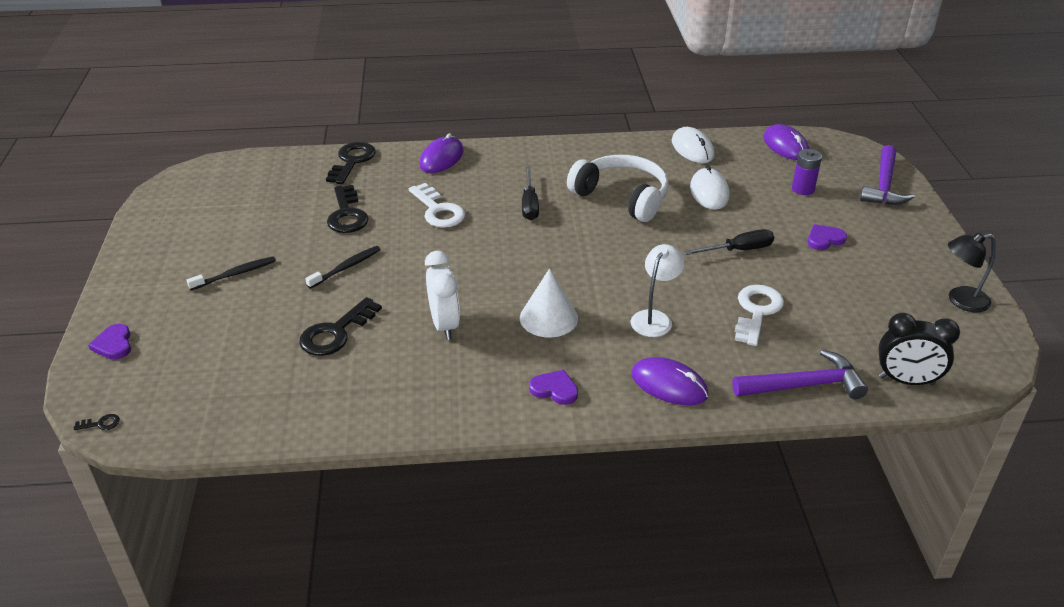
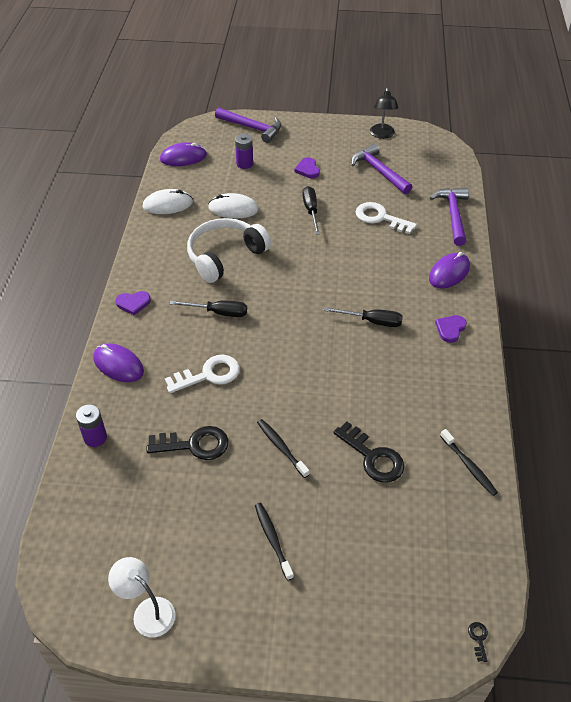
camera: 80 degrees left, 10 degrees up
(114, 344) = (368, 643): purple heart -> purple heart (133, 303)
(325, 412) = (469, 466): none -> black toothbrush
(352, 161) = (95, 437): black key -> purple battery
(444, 325) = (372, 384): white clock -> none
(548, 318) = (372, 321): white cone -> black screwdriver
(654, 318) = (380, 266): white lamp -> white lamp (147, 611)
(864, 303) = (379, 171): none -> purple hammer
(906, 381) = (451, 175): black clock -> none

